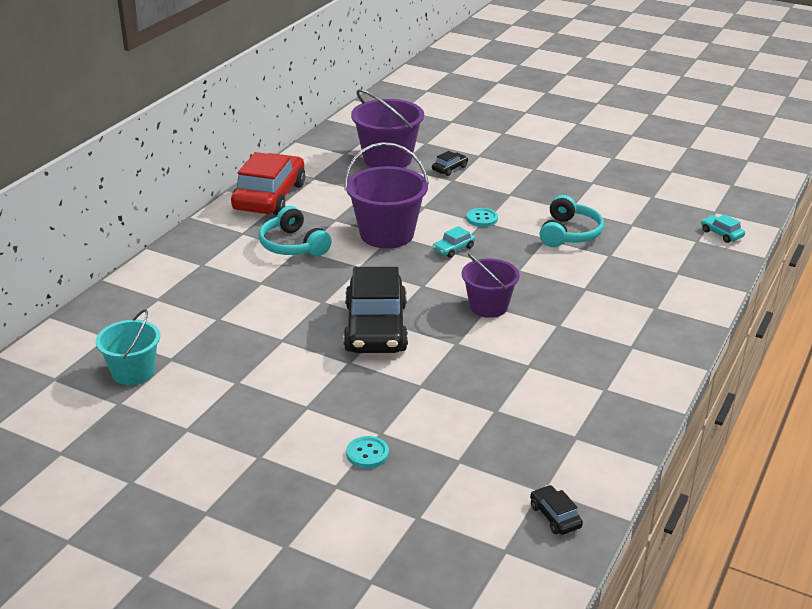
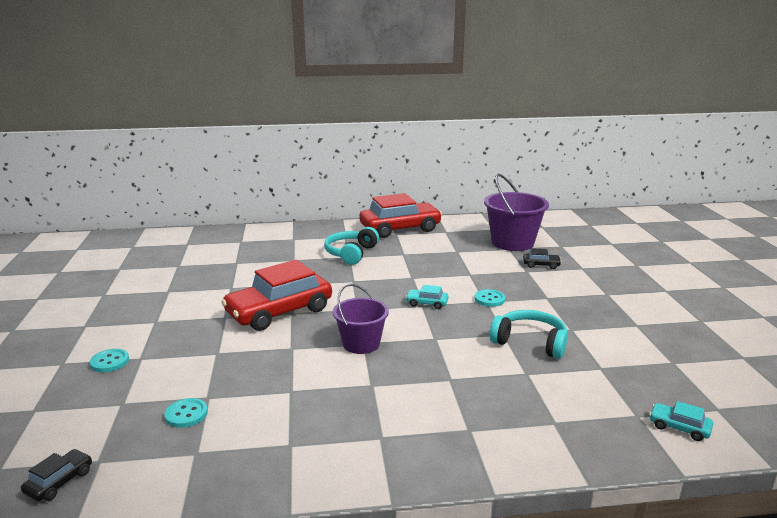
camera: 55 degrees right, 10 degrees down
(133, 372) = (155, 261): turquoise bucket -> none
(376, 328) = (279, 311): black car -> red car
(387, 234) = (410, 275): purple bucket -> none
(513, 428) = (186, 414): none -> turquoise button
(569, 233) = (530, 342): turquoise headphones -> turquoise headphones turned 135 degrees counterclockwise
(721, 234) = (679, 427): turquoise car -> turquoise car turned 75 degrees counterclockwise

